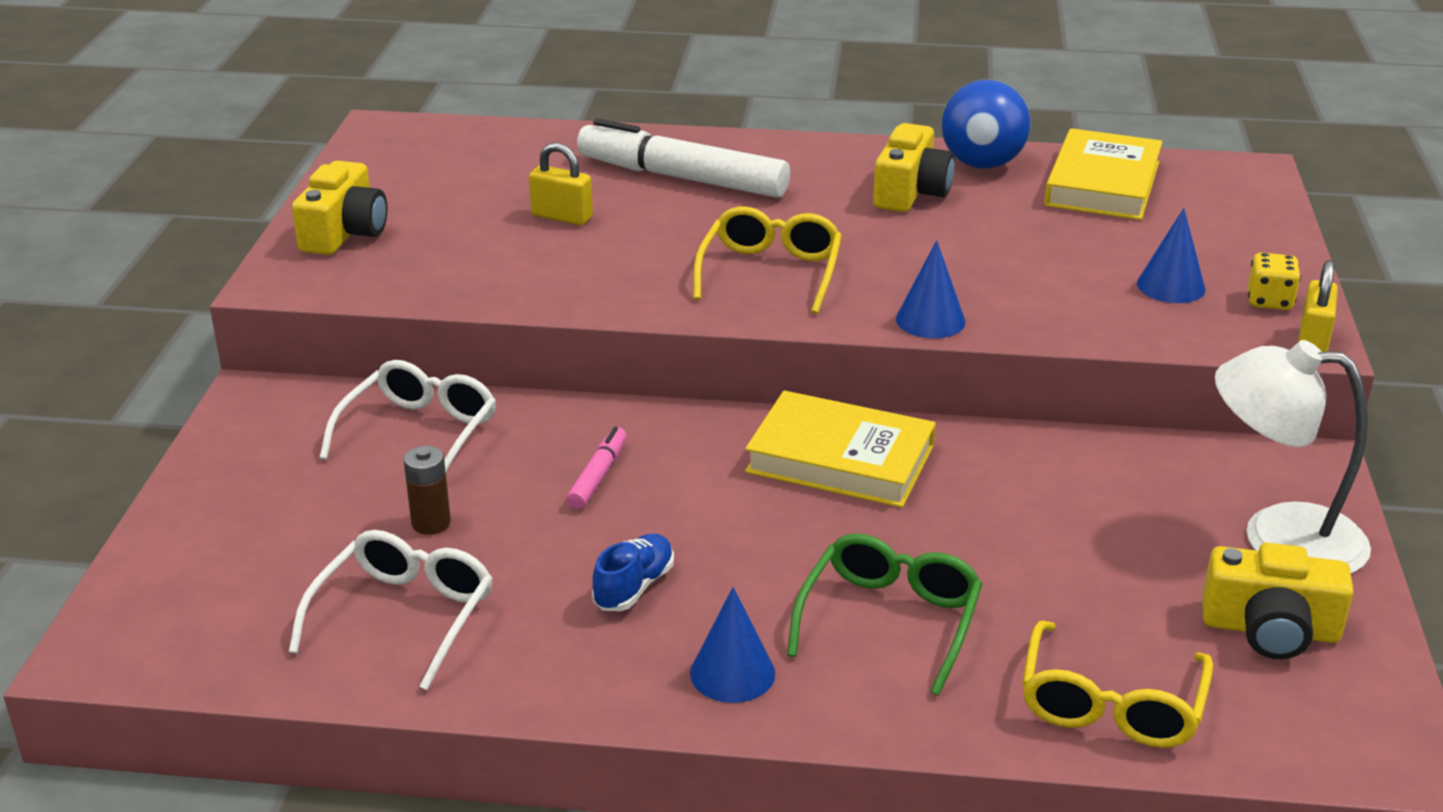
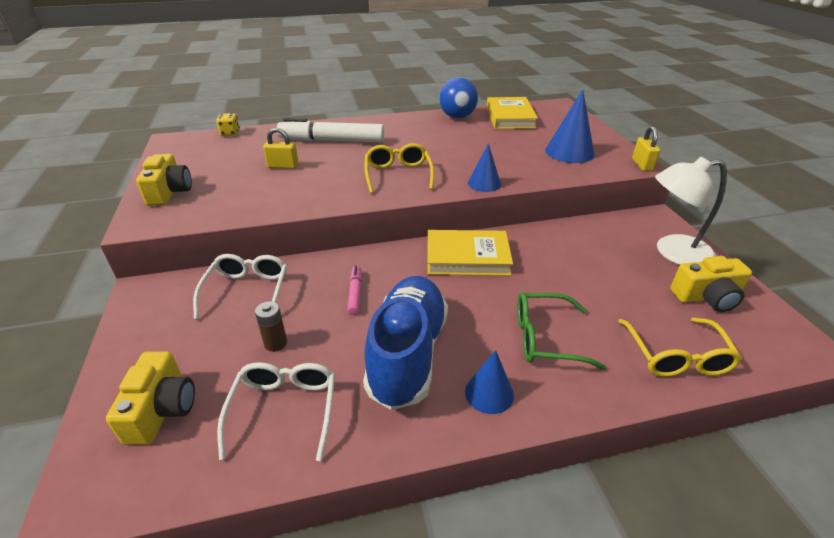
camera: 20 degrees left, 5 degrees up
(634, 587) = (407, 353): blue shoe -> blue shoe, size x2.44
(889, 621) = (545, 338): green glasses -> green glasses turned 90 degrees counterclockwise
(910, 192) = (436, 132): yellow camera -> yellow camera (162, 409)
(1171, 286) = (569, 152): blue cone -> blue cone, size x1.62
(1269, 301) = (611, 151): yellow dice -> yellow dice (230, 133)

